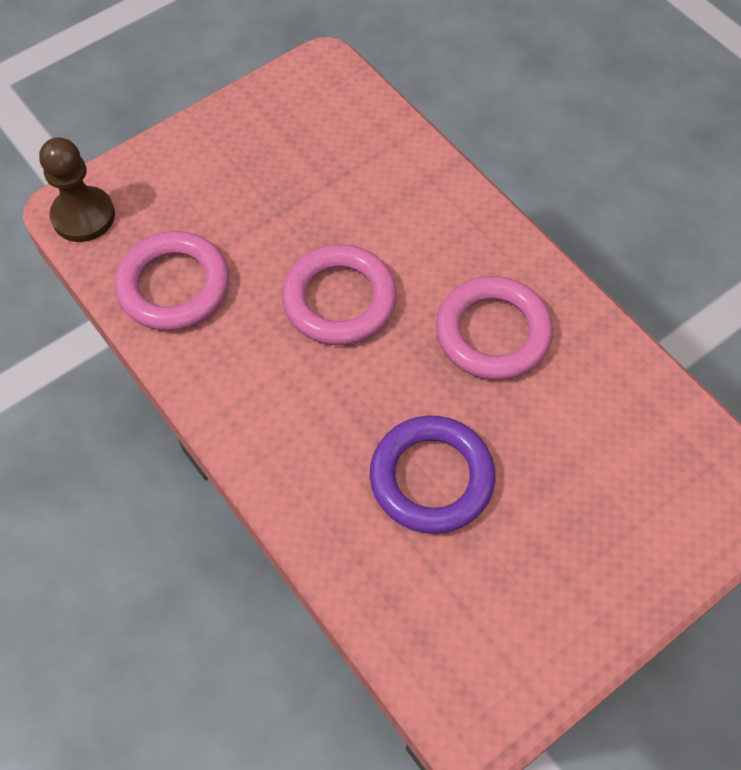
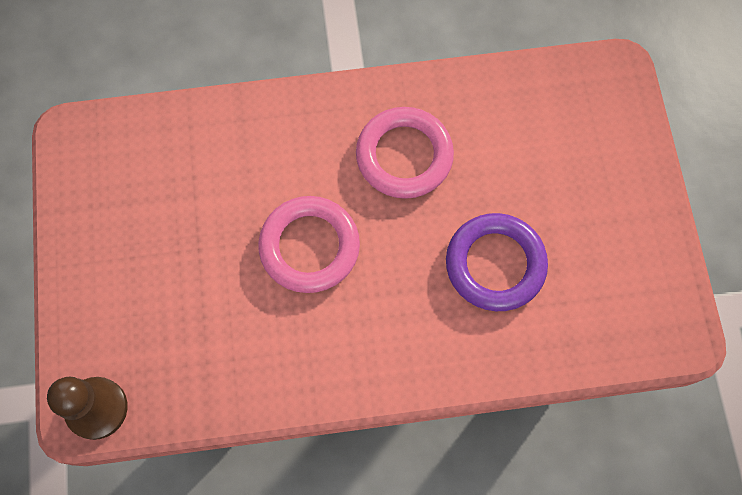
camera: 60 degrees left, 10 degrees up
(174, 286) = (217, 366): pink ring -> none

